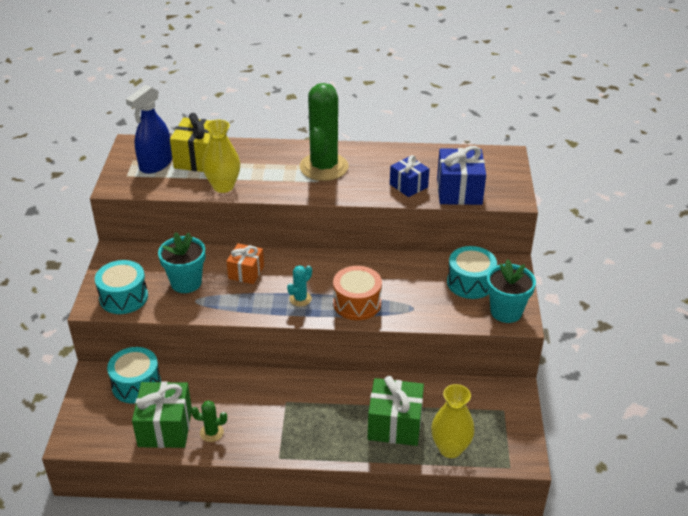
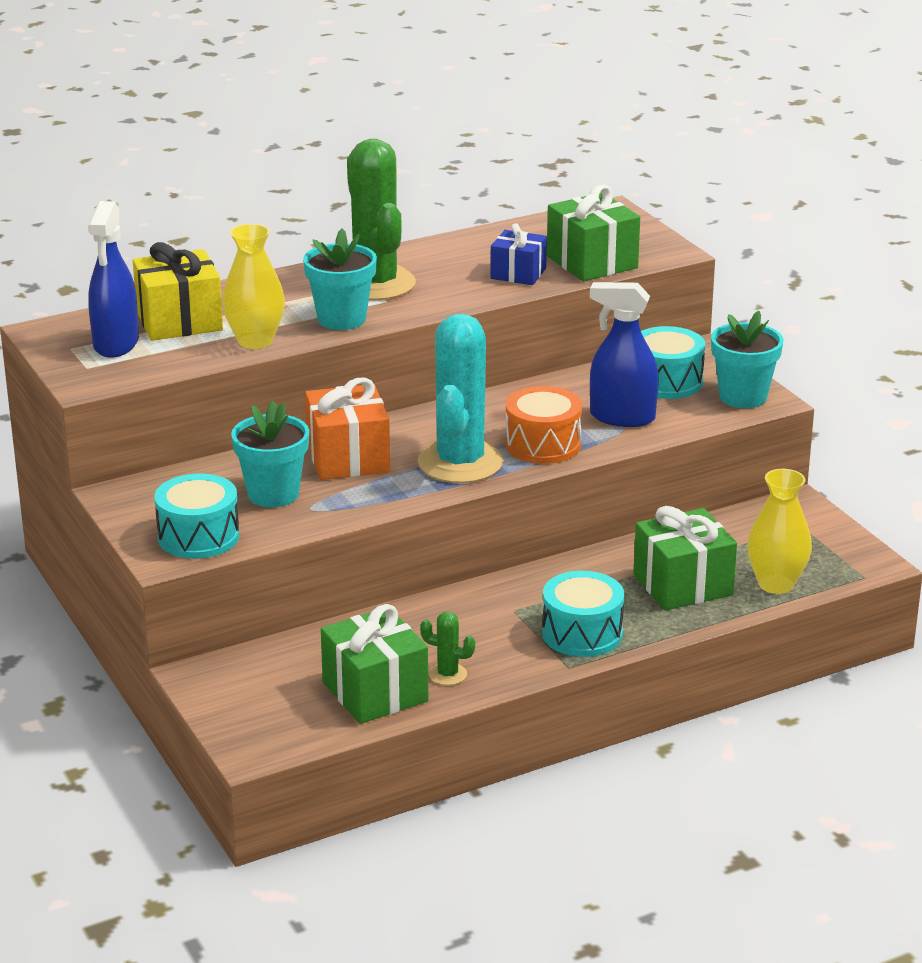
camera: 30 degrees left, 10 degrees down
(136, 385) = (276, 663): turquoise drum -> turquoise drum (582, 633)
(211, 432) = (447, 674): green cactus -> green cactus turned 45 degrees clockwise
(246, 272) = (348, 458): orange gift -> orange gift, size x1.57
(281, 186) = (341, 319): none -> turquoise flower pot
(300, 299) = (460, 463): turquoise cactus -> turquoise cactus, size x2.38
(420, 300) = (622, 417): none -> blue spray bottle
(459, 191) = (592, 262): blue gift -> green gift

